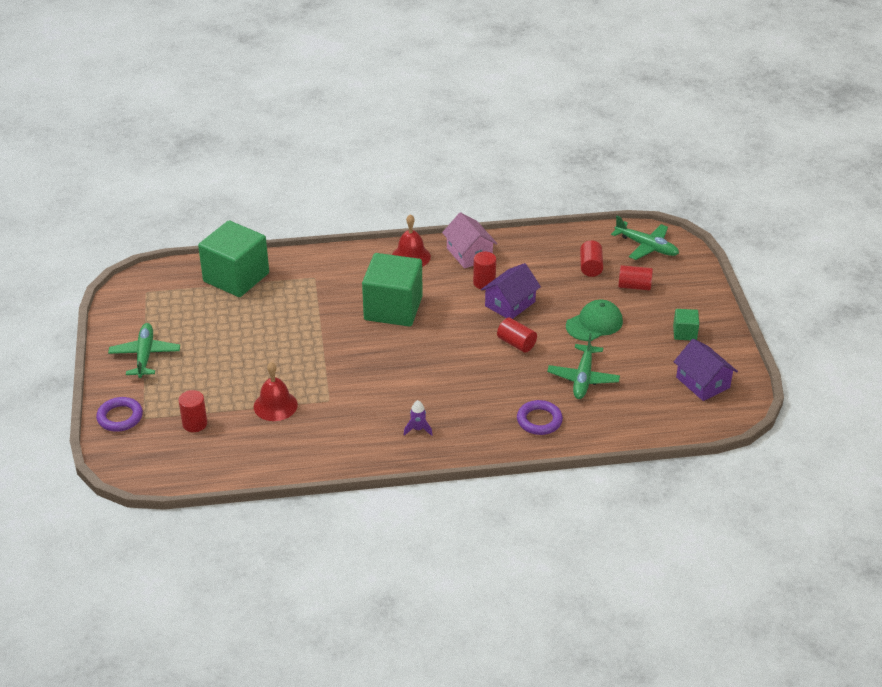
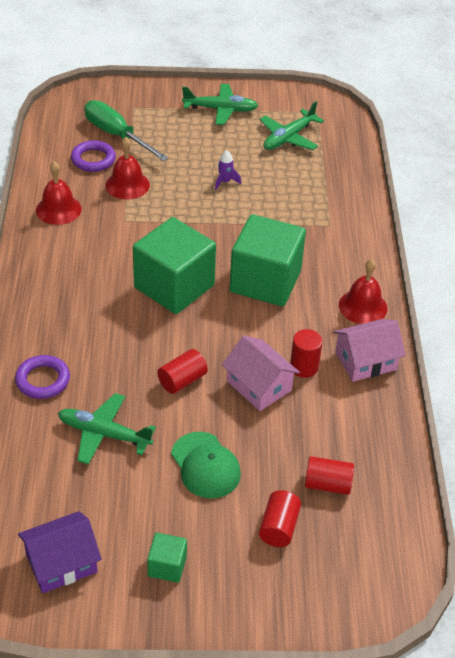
camera: 95 degrees right, 5 degrees up
(120, 417) = (138, 95): purple ring -> purple ring (93, 159)
(195, 424) = (117, 135): red cylinder -> green screwdriver
(236, 277) = (334, 170): green cube -> green cube (174, 286)
(320, 447) = (58, 209): none -> red bell
(418, 429) = (61, 280): purple rocket -> purple rocket (225, 182)
(510, 304) = (259, 386): purple house -> pink house
(646, 246) = (371, 563): green plane -> green plane (289, 137)

